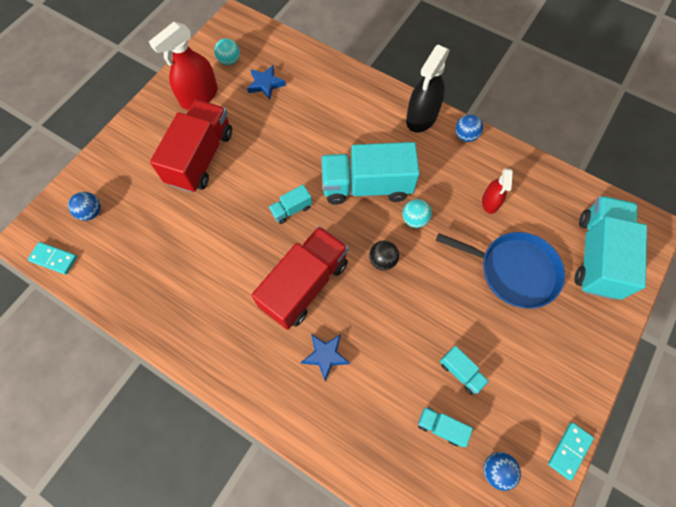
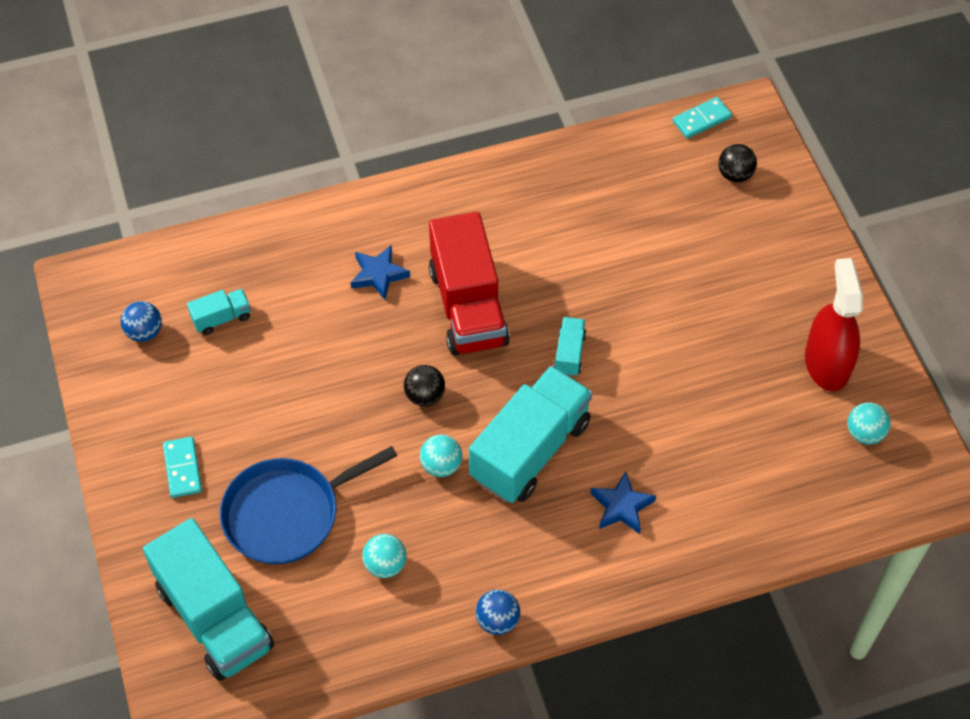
camera: 130 degrees right, 10 degrees down
(91, 212) = (735, 175): blue ball -> black ball
(201, 157) = (724, 311): red truck -> none
(266, 84) = (786, 449): blue star -> blue star (621, 506)
(421, 117) = (573, 592): black spray bottle -> none
(461, 372) = (247, 374): turquoise truck -> none
(490, 202) = (385, 565): red spray bottle -> turquoise ball
(569, 450) = (93, 403): turquoise domino -> turquoise domino (183, 468)

